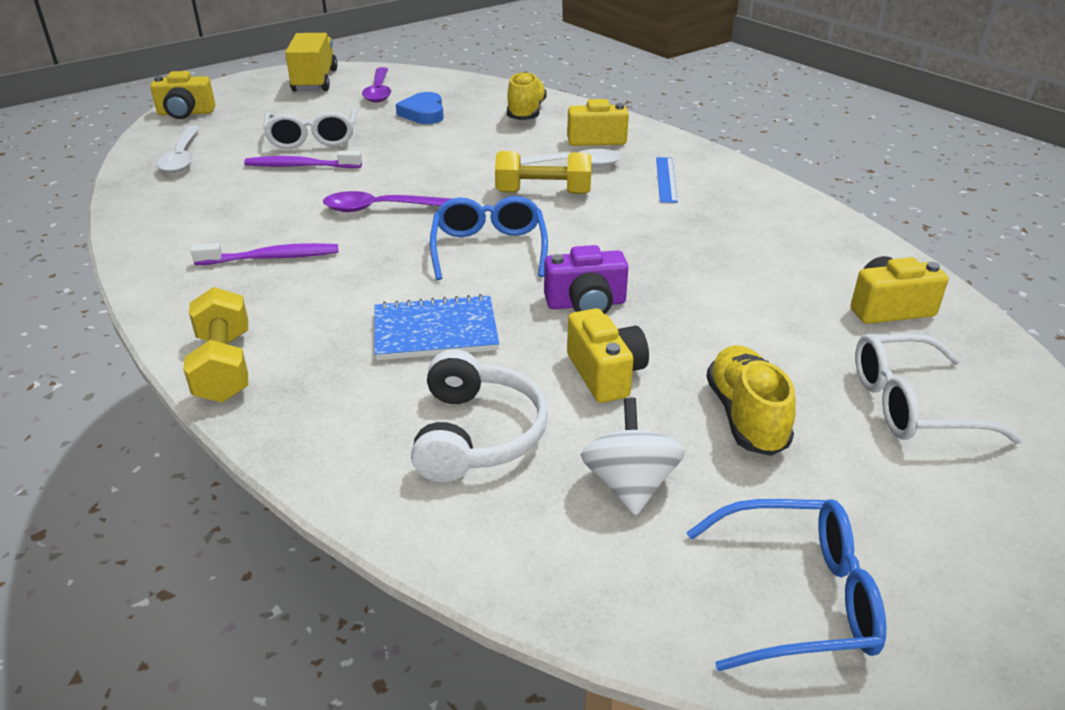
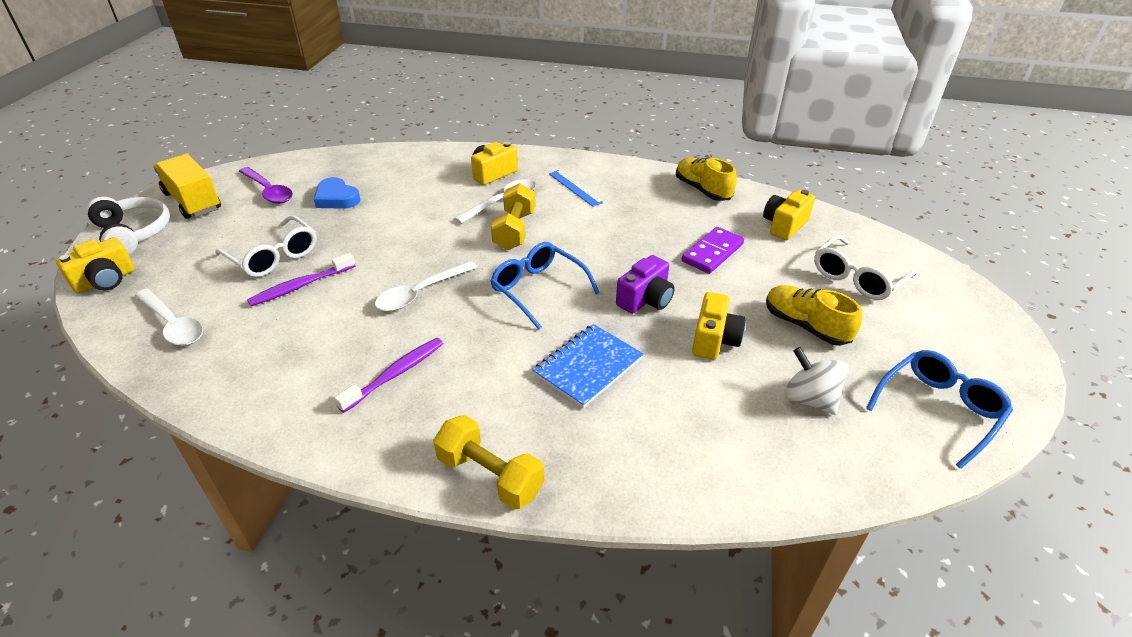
camera: 40 degrees left, 5 degrees up
(382, 208) = (421, 293): purple spoon -> white spoon
(477, 434) = (703, 419): white headphones -> white headphones (133, 233)
(526, 112) = (415, 169): yellow shoe -> yellow shoe (702, 190)
(543, 193) = (514, 230): yellow dumbbell -> yellow dumbbell turned 45 degrees counterclockwise
(605, 374) = (714, 340): yellow camera -> yellow camera turned 75 degrees clockwise
(738, 296) = (712, 252): none -> purple domino

